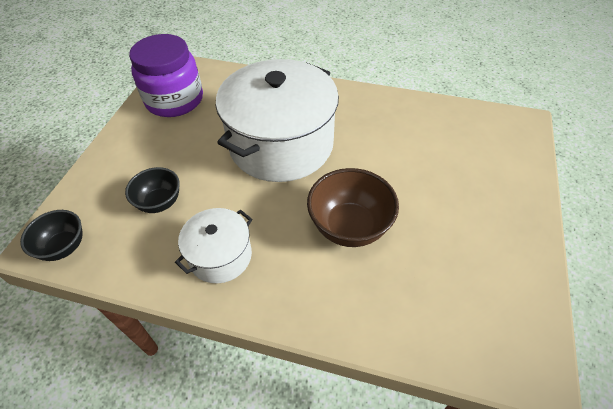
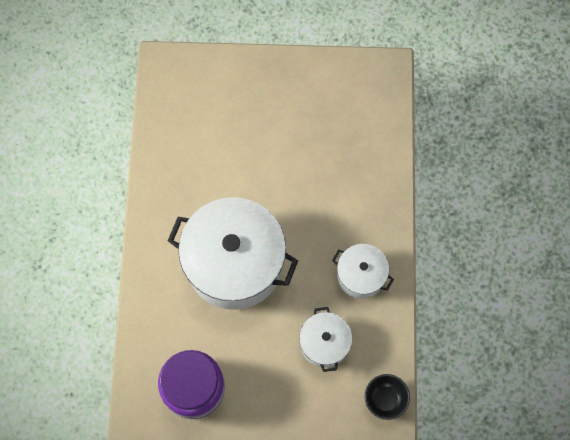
camera: 105 degrees left, 20 degrees up
(160, 202) = (324, 343): black bowl -> white pot
(350, 227) = (311, 188): brown bowl -> none

